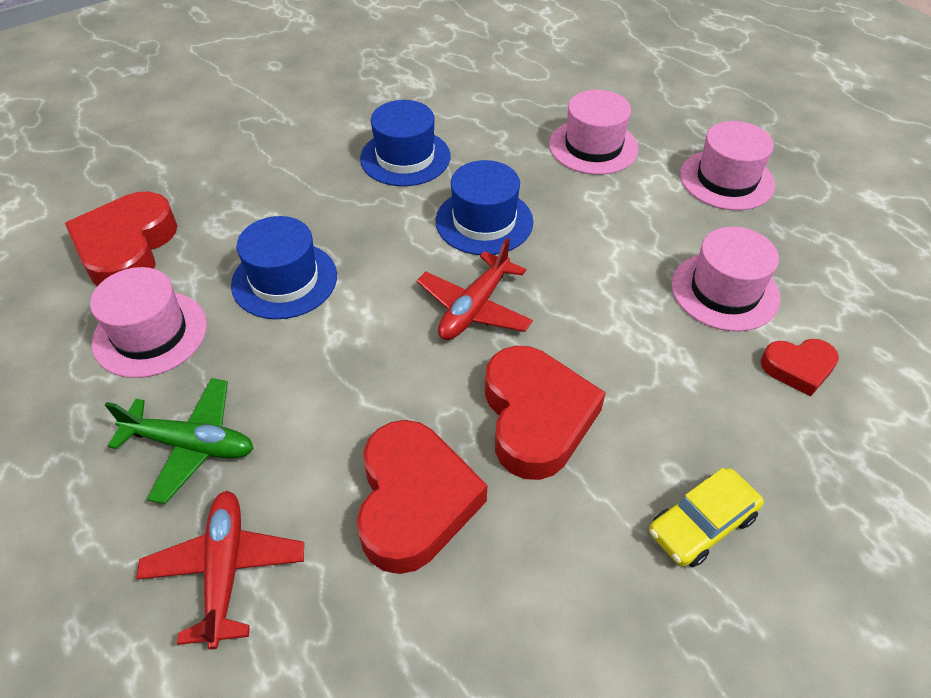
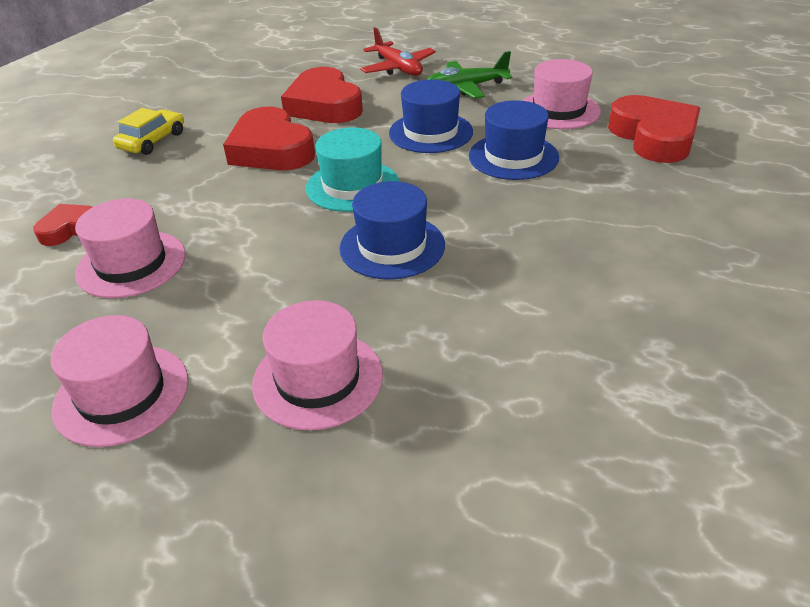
camera: 155 degrees right, 10 degrees down
(405, 157) = (531, 279): blue hat -> blue hat (430, 132)
(474, 307) = (352, 186): red plane -> turquoise hat

